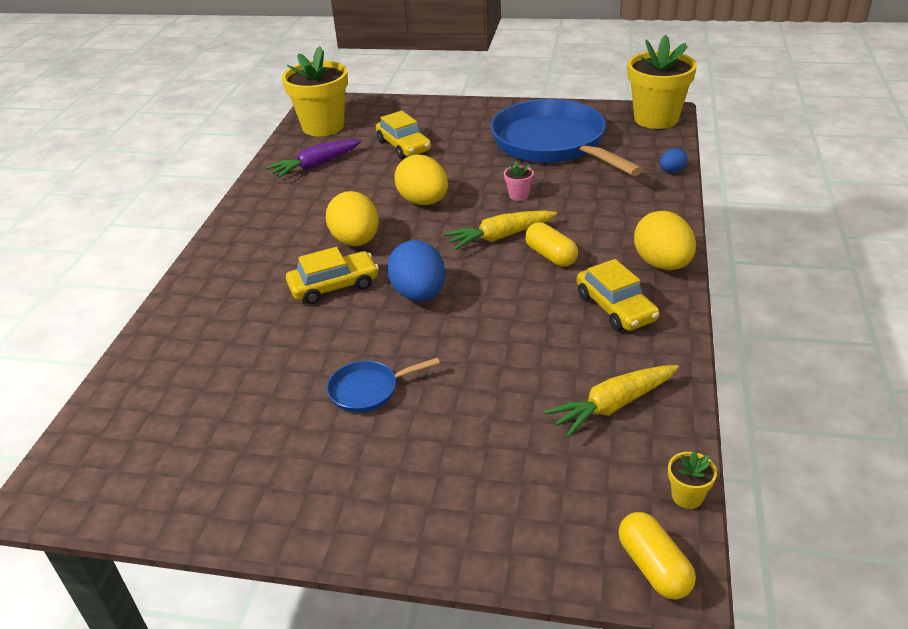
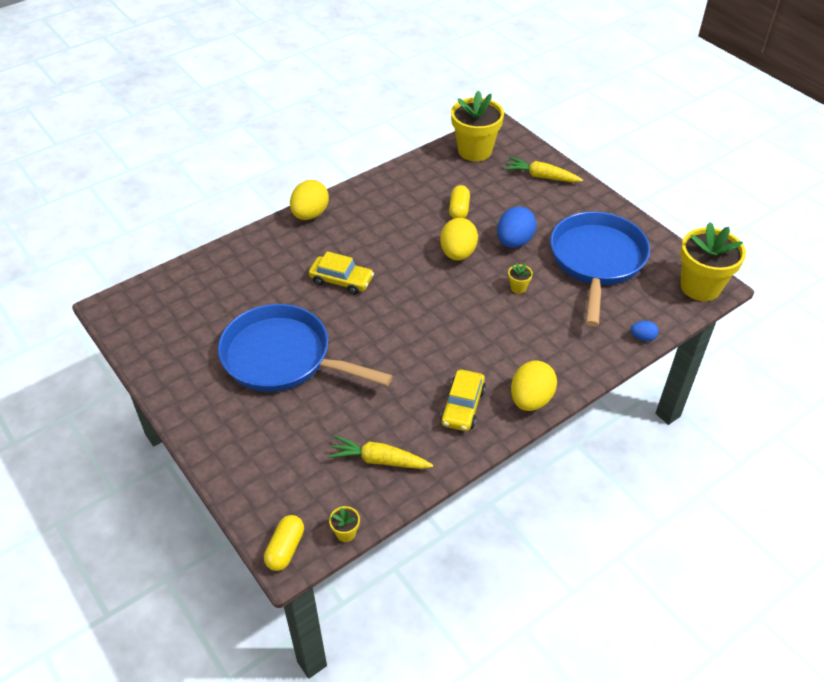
camera: 40 degrees right, 10 degrees up
(316, 165) = (433, 182): purple carrot -> none
(356, 241) = (387, 257): yellow egg -> yellow egg (310, 214)
(368, 390) = (283, 358): blue pan -> blue pan, size x2.42
(403, 146) = (501, 200): yellow car -> none
(419, 294) = (375, 318): blue egg -> blue egg (514, 241)
(500, 237) = (466, 311): yellow carrot -> yellow carrot (541, 177)
(518, 195) = (518, 288): pink flower pot -> yellow flower pot
(550, 256) = (476, 345): yellow capsule -> yellow capsule (459, 210)

